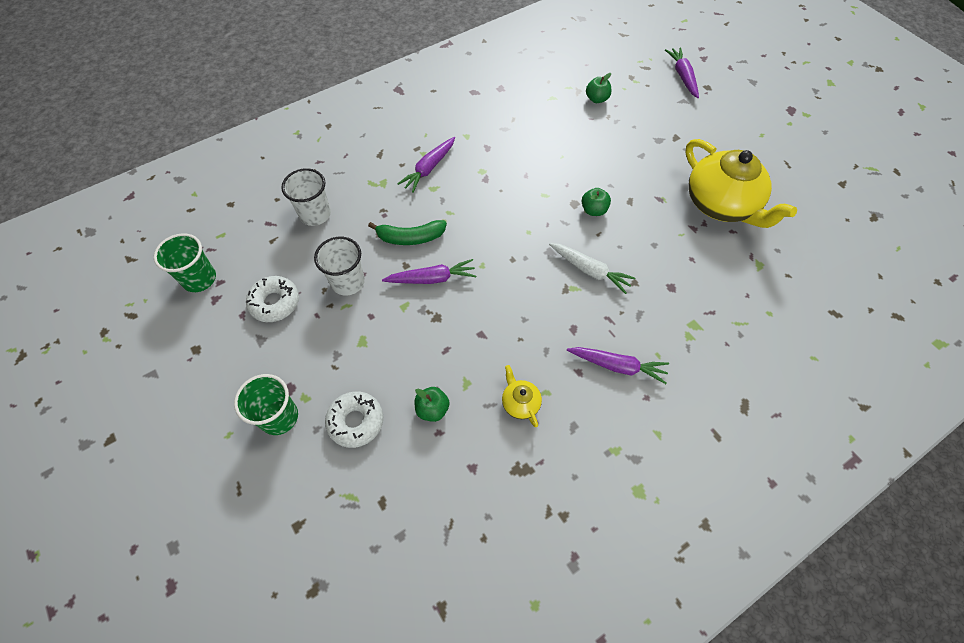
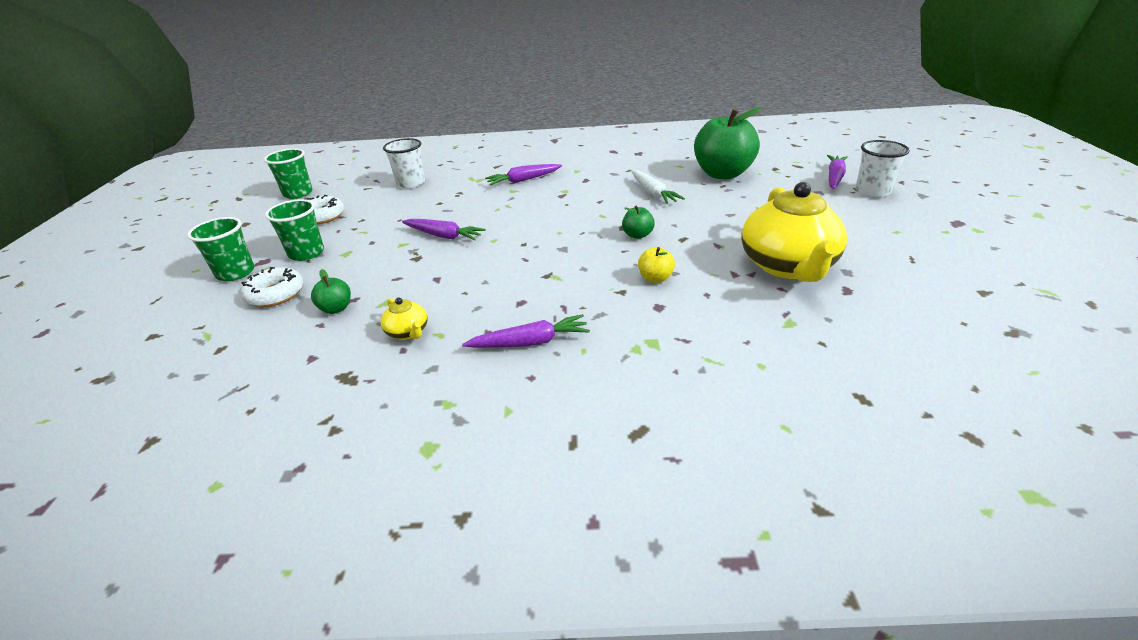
camera: 35 degrees right, 25 degrees down
(322, 359) = (306, 253): none -> green cup
(348, 282) = (382, 220): white cup -> white cup (872, 191)
(410, 237) = (459, 210): green banana -> none
(520, 403) = (408, 332): yellow teapot -> yellow teapot turned 135 degrees clockwise
(590, 270) = (585, 270): white carrot -> white carrot (653, 193)
(596, 99) = (722, 174): green apple -> green apple, size x2.32
(617, 366) = (530, 342): purple carrot -> purple carrot turned 60 degrees counterclockwise
(646, 257) = (655, 278): none -> yellow apple

